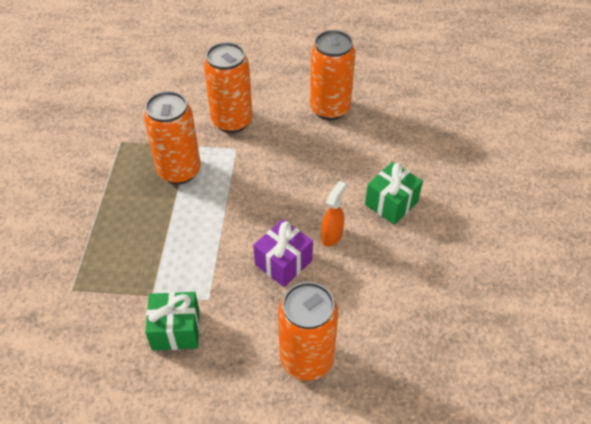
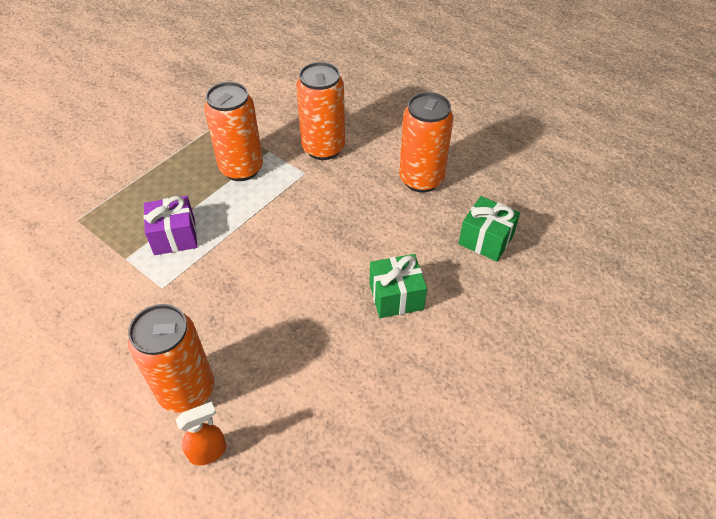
camera: 35 degrees right, 0 degrees up
(176, 330) = (115, 298): green gift -> green gift (486, 240)
(283, 262) = (249, 293): purple gift -> purple gift (174, 236)
(332, 236) = (313, 295): orange spray bottle -> orange spray bottle (208, 452)

